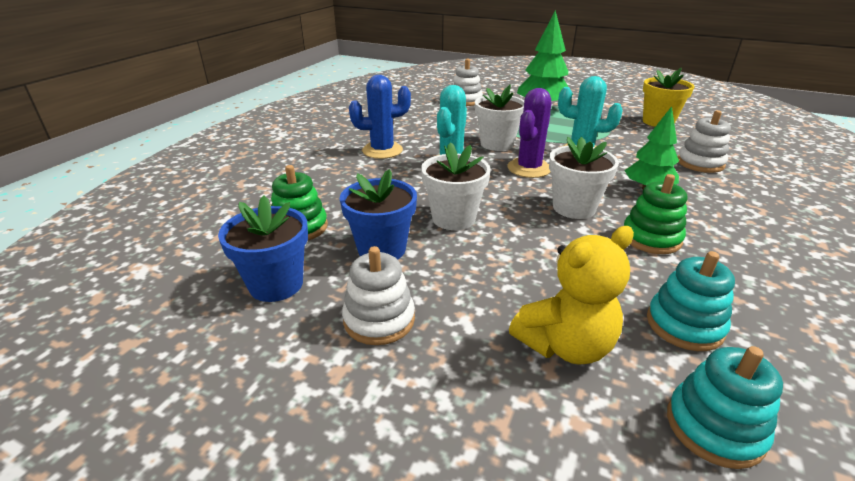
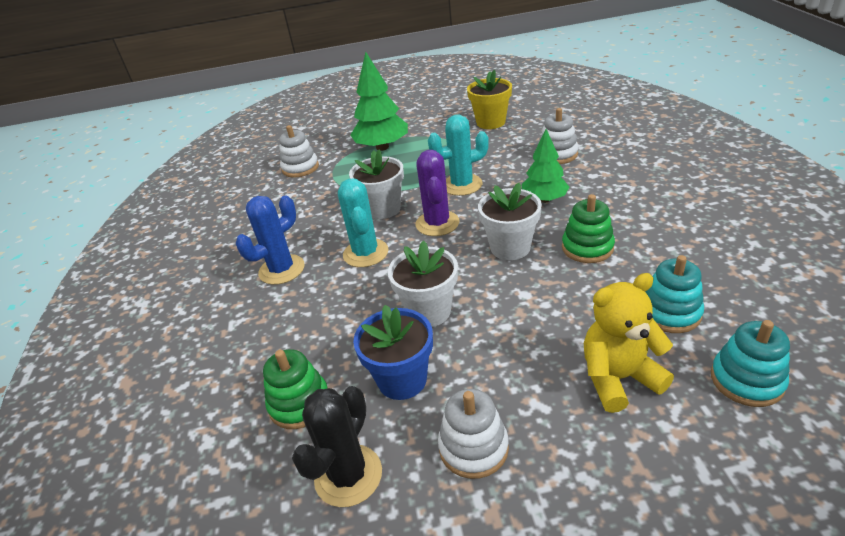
camera: 30 degrees left, 5 degrees up
(276, 284) = (348, 475): blue flower pot -> black cactus
(565, 345) = (618, 378): yellow teddy bear -> yellow teddy bear turned 135 degrees counterclockwise

